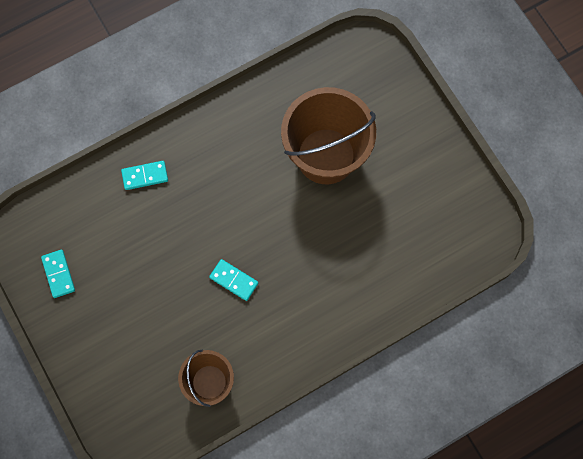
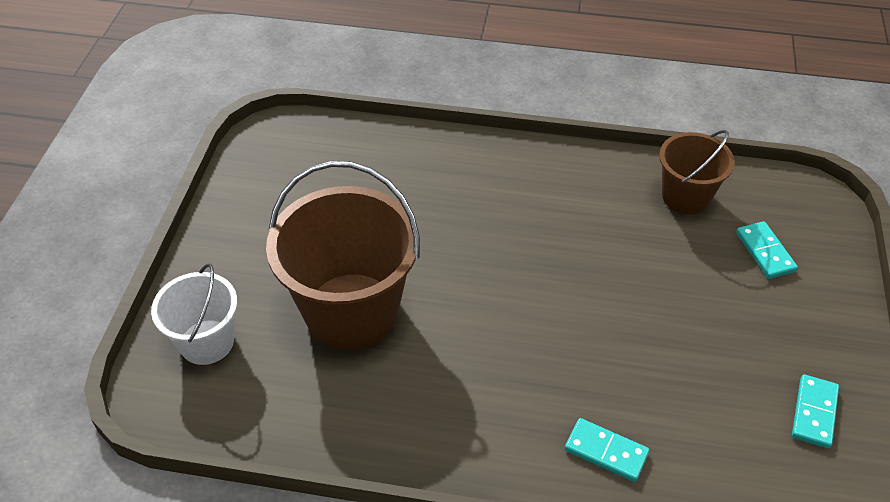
camera: 140 degrees left, 25 degrees down
(234, 280) = (582, 263): turquoise domino -> turquoise domino (765, 252)
(376, 86) = (206, 342): none -> white bucket

